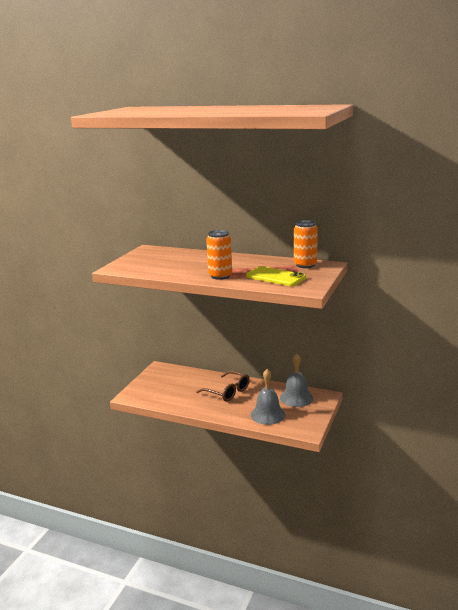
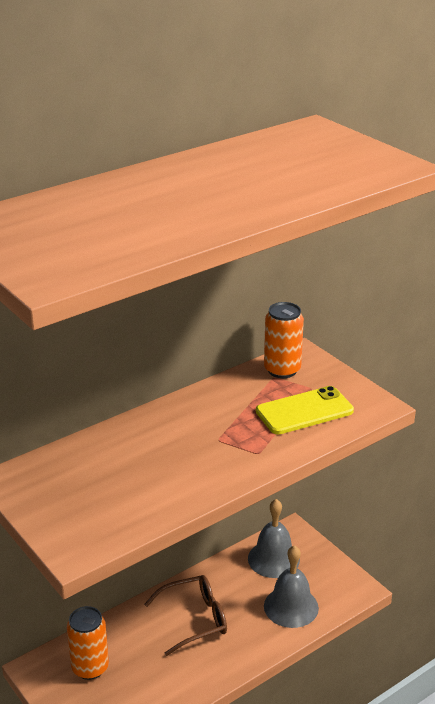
camera: 60 degrees left, 10 degrees up
(220, 276) = (247, 454): orange can -> orange can (90, 667)

